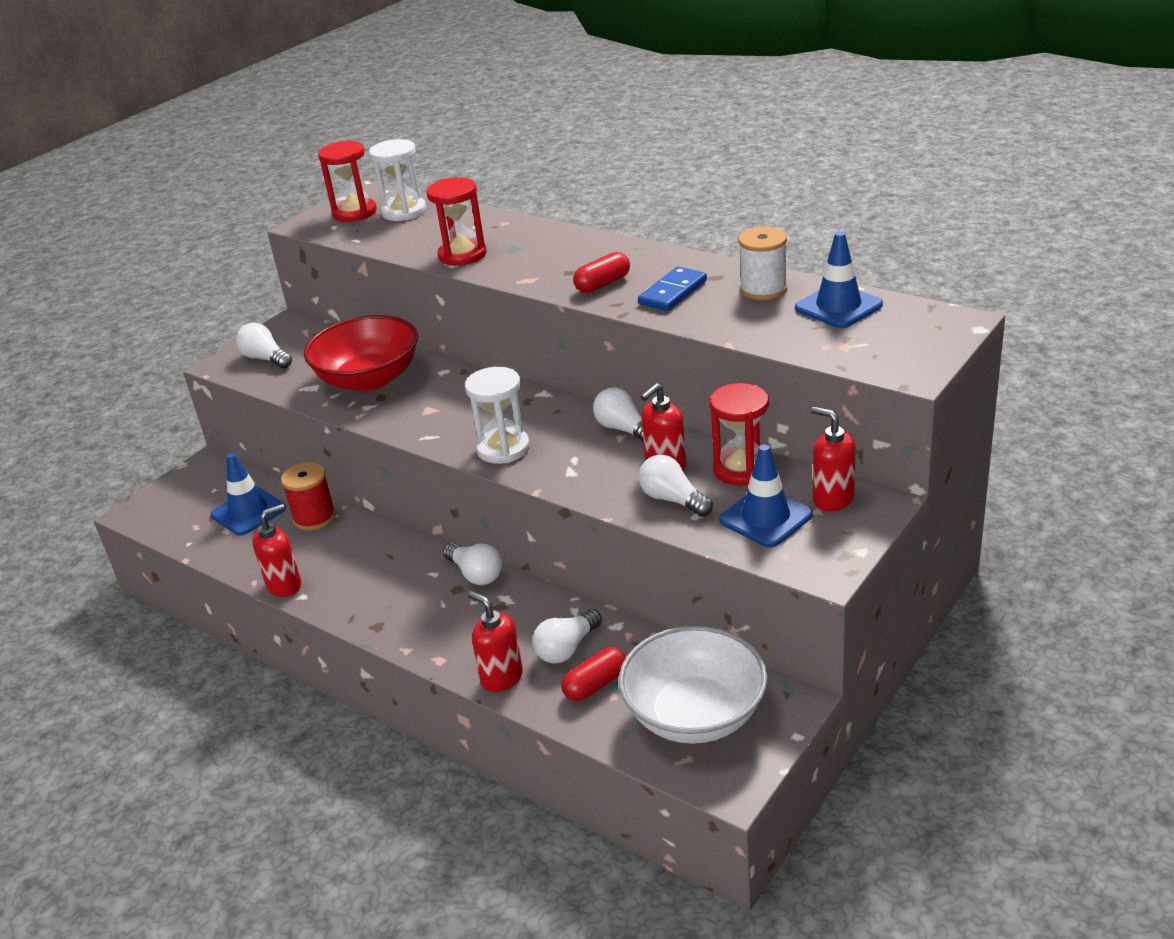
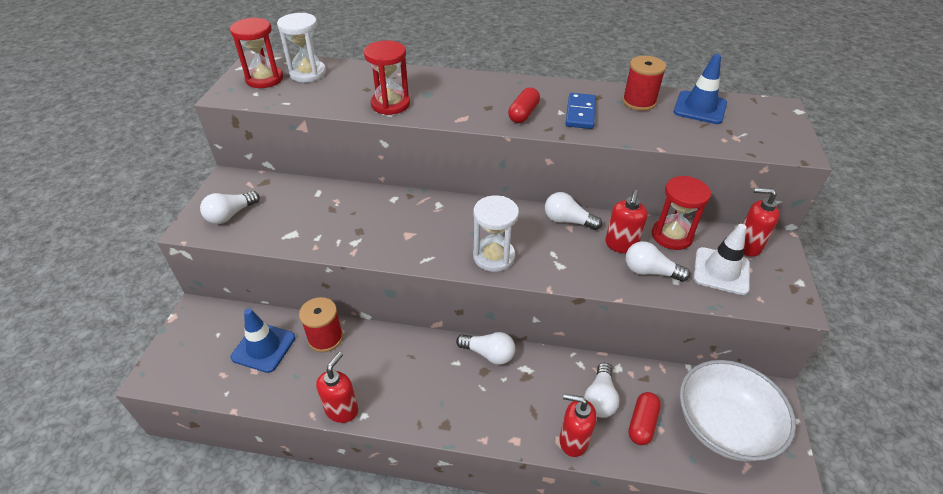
camera: 30 degrees left, 10 degrees up
(265, 359) = (230, 215): white light bulb -> white light bulb turned 60 degrees counterclockwise
(369, 379) = (337, 217): red bowl -> none
(763, 289) = (639, 102): white spool -> red spool
(765, 518) = (721, 271): blue traffic cone -> white traffic cone

